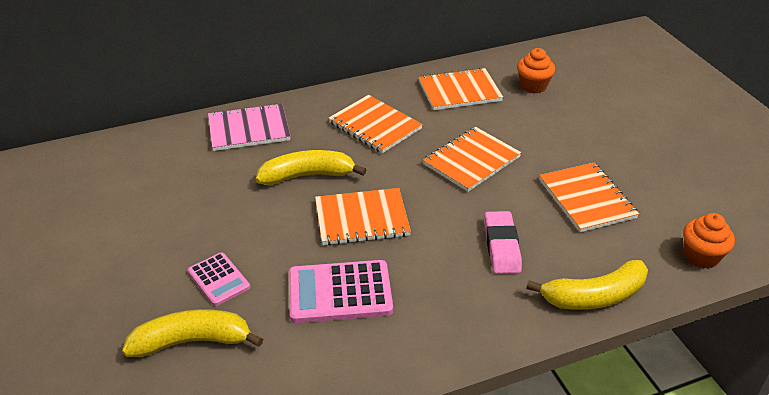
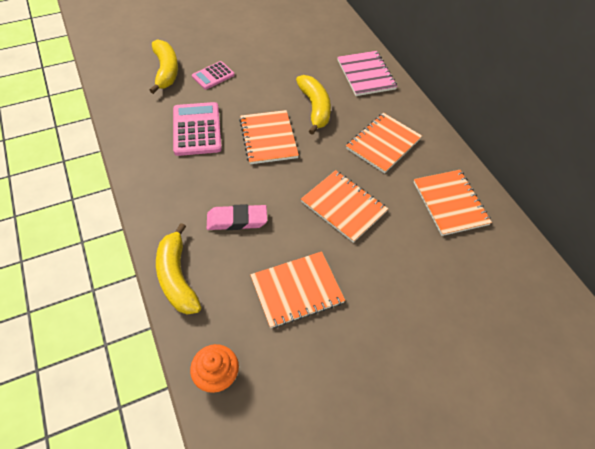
camera: 85 degrees right, 15 degrees up
(533, 86) = (476, 266): orange cupcake -> none

